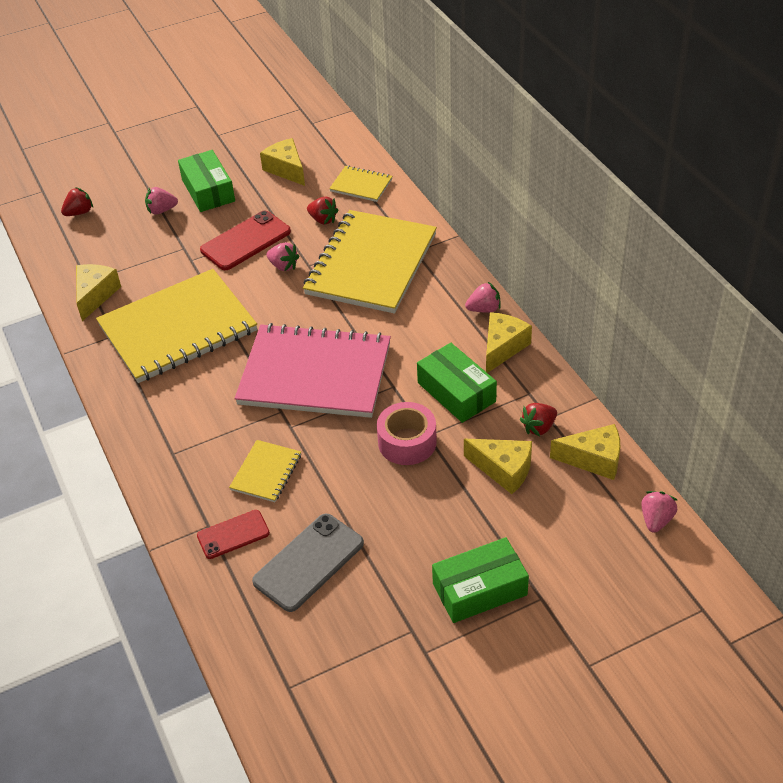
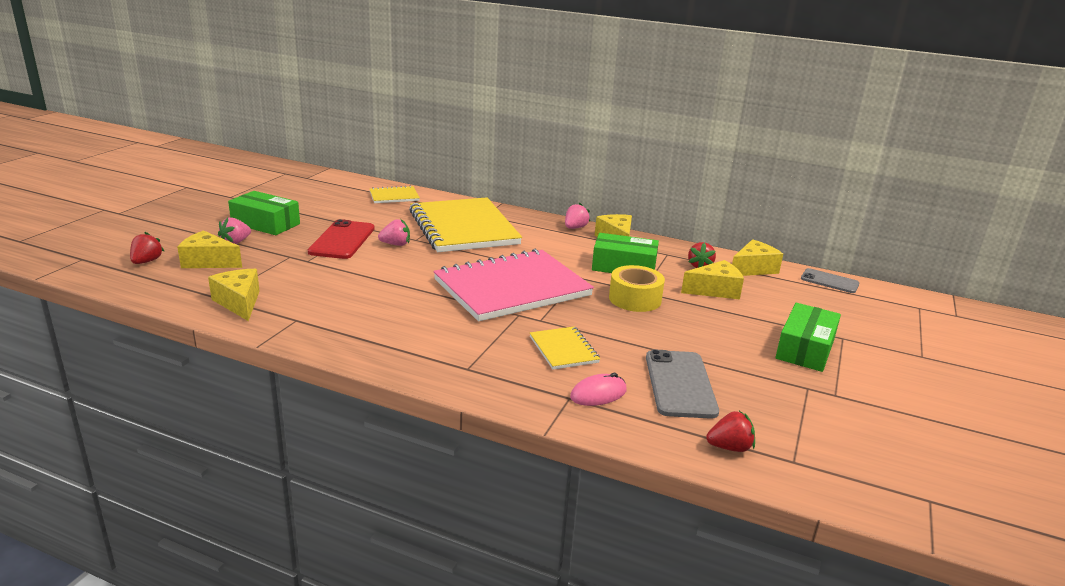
camera: 45 degrees left, 20 degrees down
(178, 329) = (355, 298): yellow notebook -> none
(233, 534) = (598, 394): red phone -> pink mouse
(286, 169) = (320, 201): yellow cheese -> yellow cheese (208, 262)
(323, 220) = (391, 217): red strawberry -> red strawberry (729, 447)
(407, 442) = (635, 299): pink tape -> yellow tape
(656, 520) = (829, 281): pink strawberry -> grey phone

